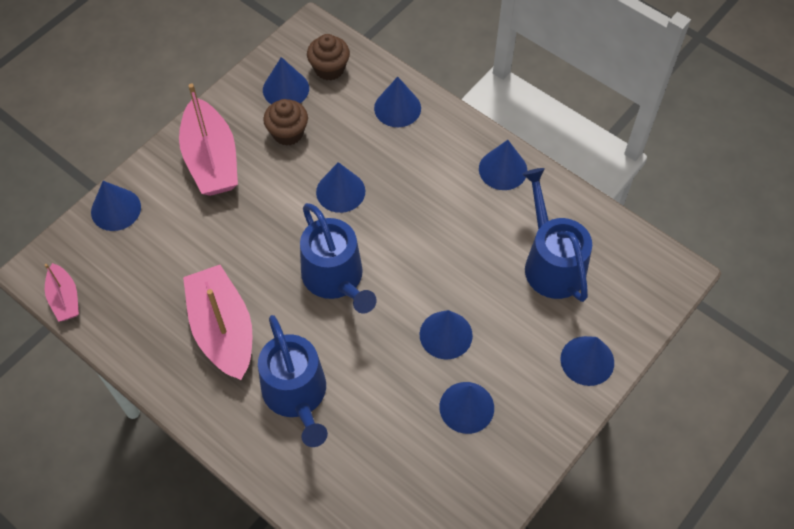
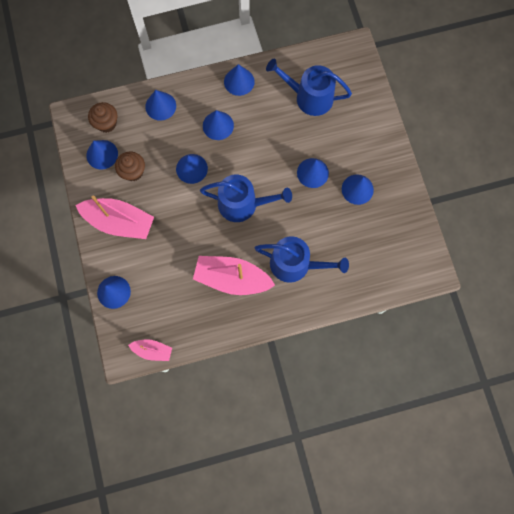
camera: 55 degrees left, 15 degrees up
(587, 360) = (371, 119): blue cone -> blue cone (218, 125)

